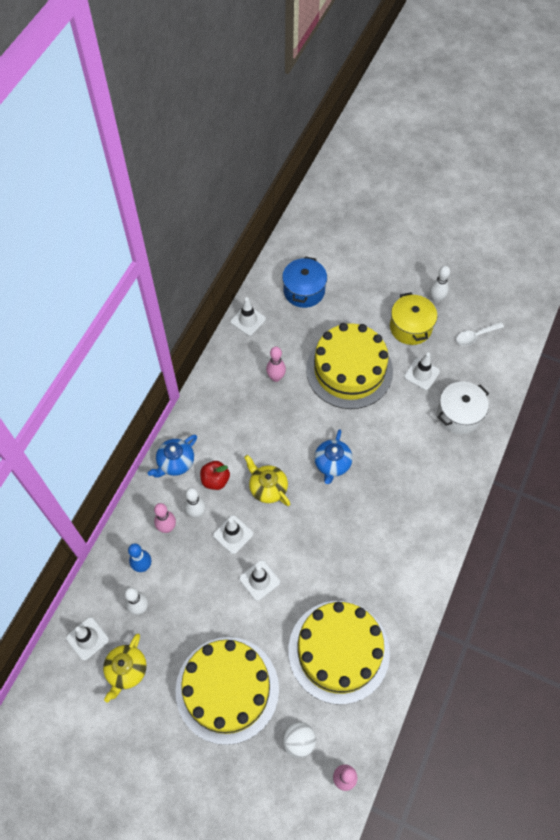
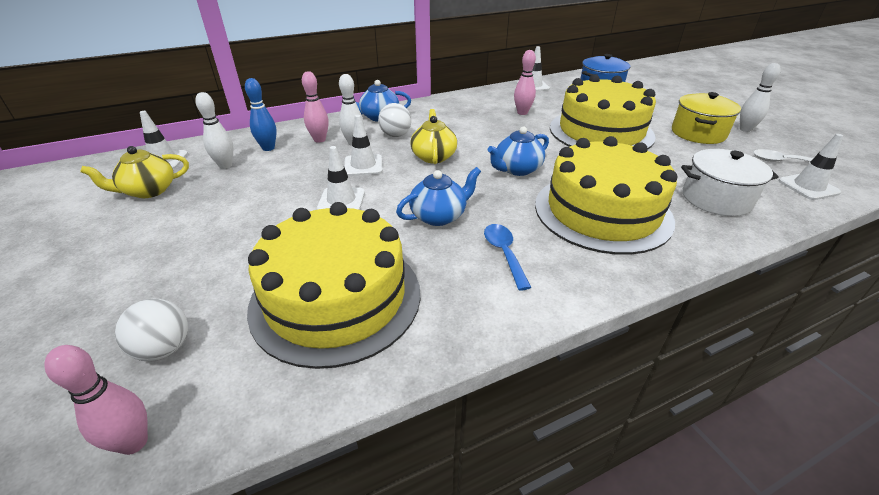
camera: 40 degrees right, 25 degrees down
(215, 480) = (395, 135): red apple -> white ball
(227, 689) = (187, 252): yellow cake -> yellow cake (602, 211)
(328, 549) = (439, 216): none -> blue teapot
(387, 554) = (504, 253): none -> blue spoon
(421, 374) = (686, 159): white traffic cone -> white traffic cone (808, 187)

